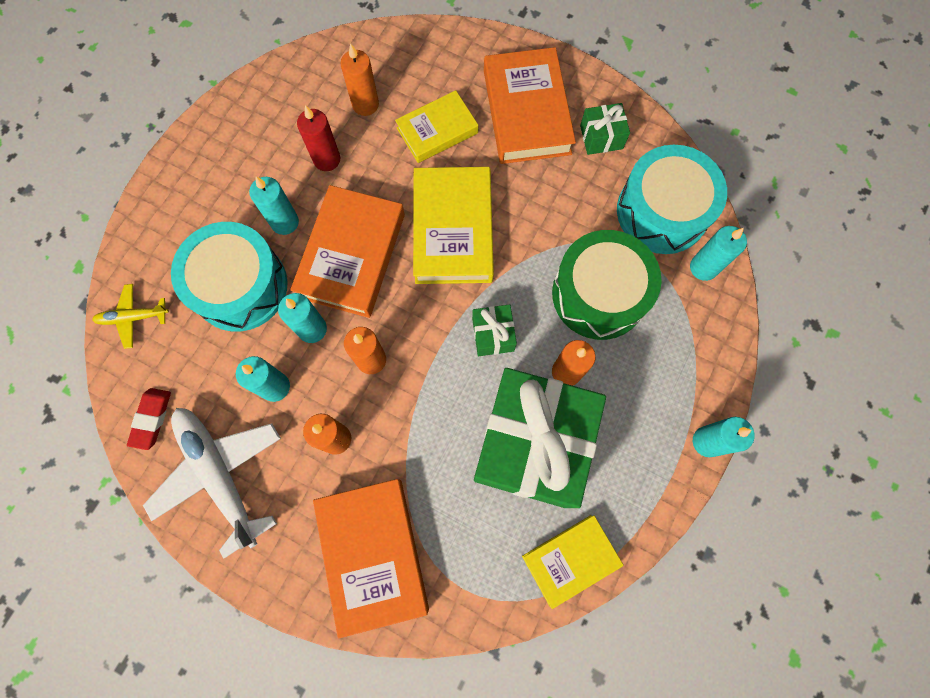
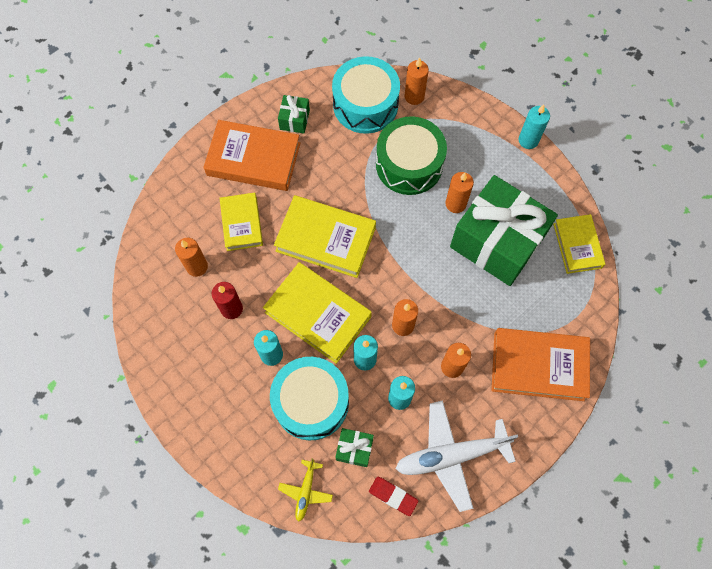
camera: 70 degrees left, 5 degrees down
(352, 255) = (318, 314): orange book -> yellow book
(493, 335) = (413, 240): green gift -> green gift (354, 449)
(703, 267) = (414, 96): turquoise candle -> orange candle

